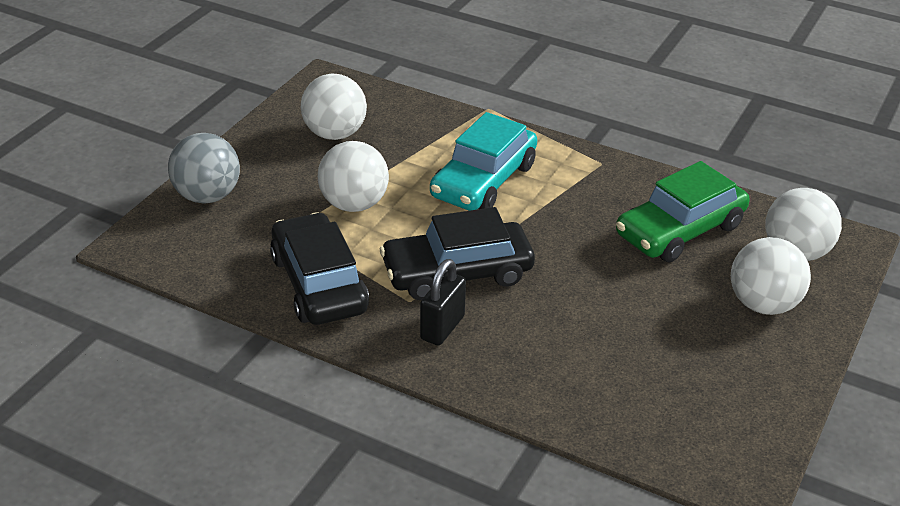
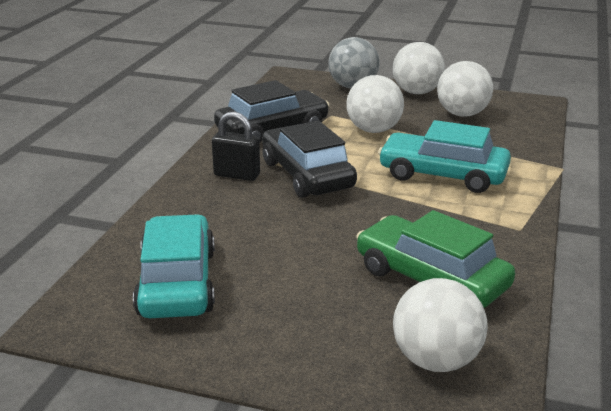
camera: 80 degrees right, 10 degrees down
(674, 392) = (177, 282): none -> turquoise car
(763, 305) = (326, 335): white ball -> white ball (416, 92)

